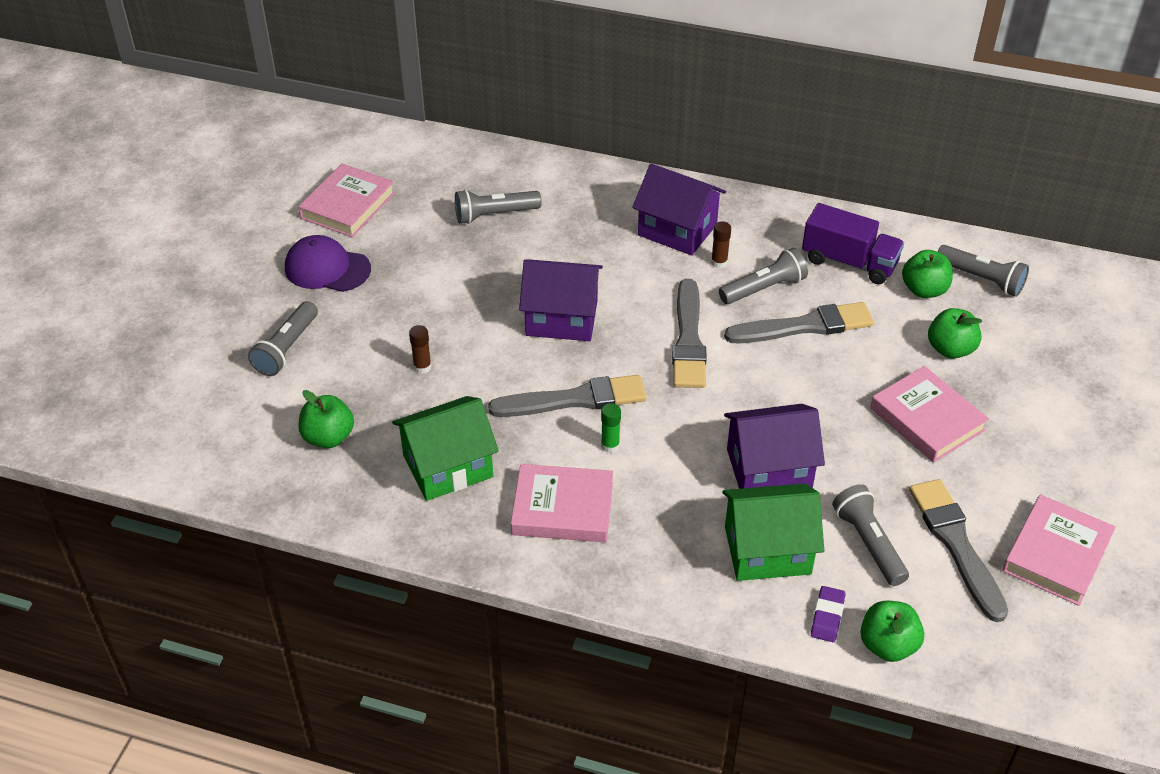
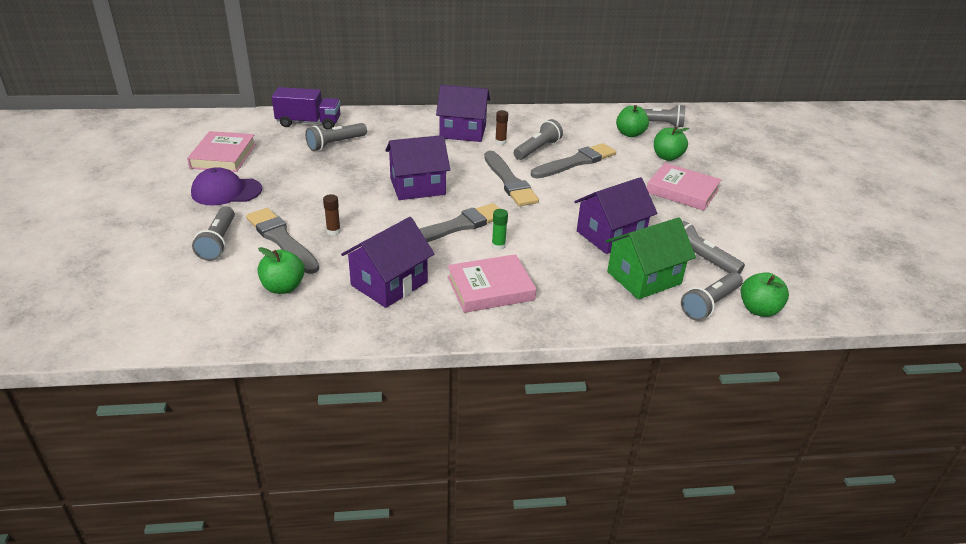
camera: 25 degrees left, 10 degrees down
(448, 466) = (389, 283): green house -> purple house
(827, 617) = (710, 304): purple eraser -> grey flashlight
(849, 262) = (577, 129): purple truck -> purple truck (309, 123)
(956, 545) = (752, 247): grey brush -> grey brush (281, 240)
(1056, 554) = (809, 238): pink book -> none

